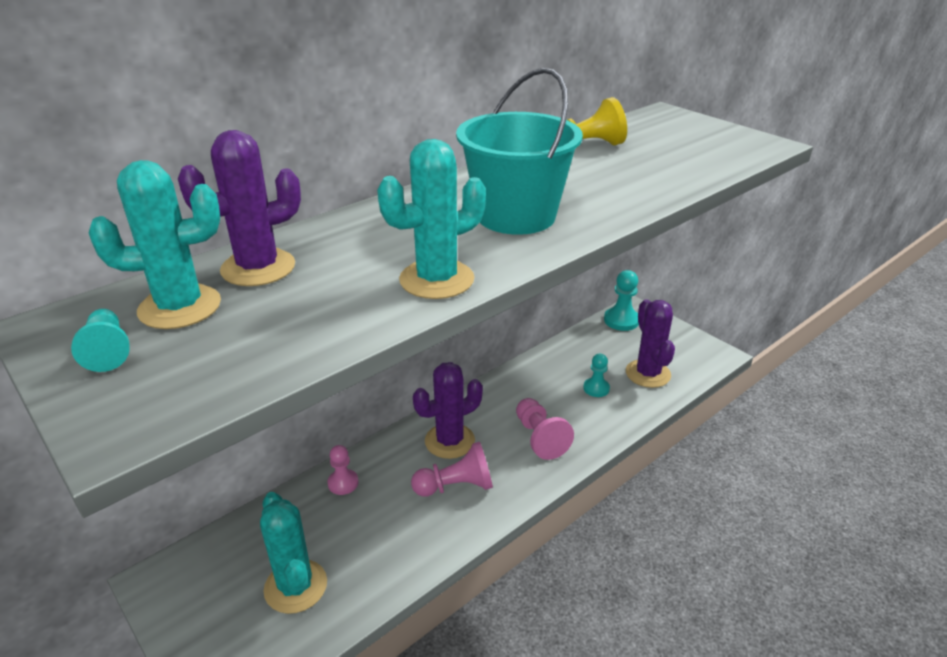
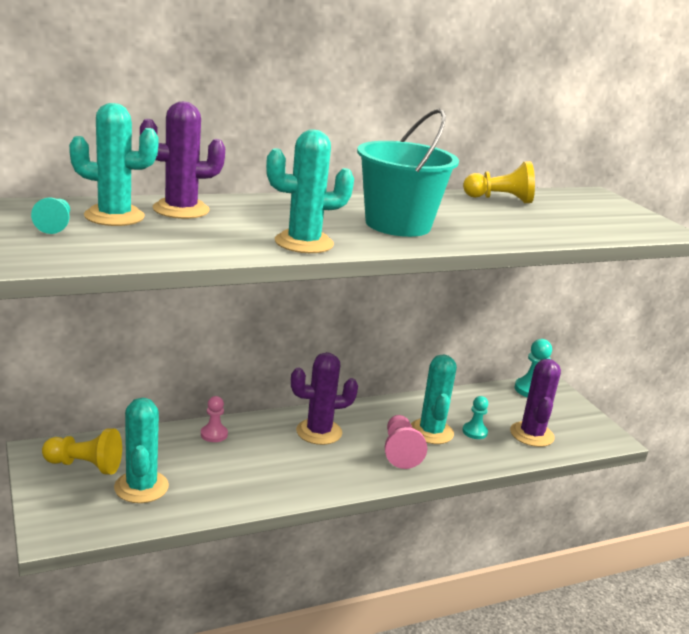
camera: 15 degrees right, 10 degrees down
(217, 580) = (85, 465): none -> yellow pawn
(456, 486) = (306, 463): pink pawn -> none
(556, 402) = (431, 432): none -> turquoise cactus

